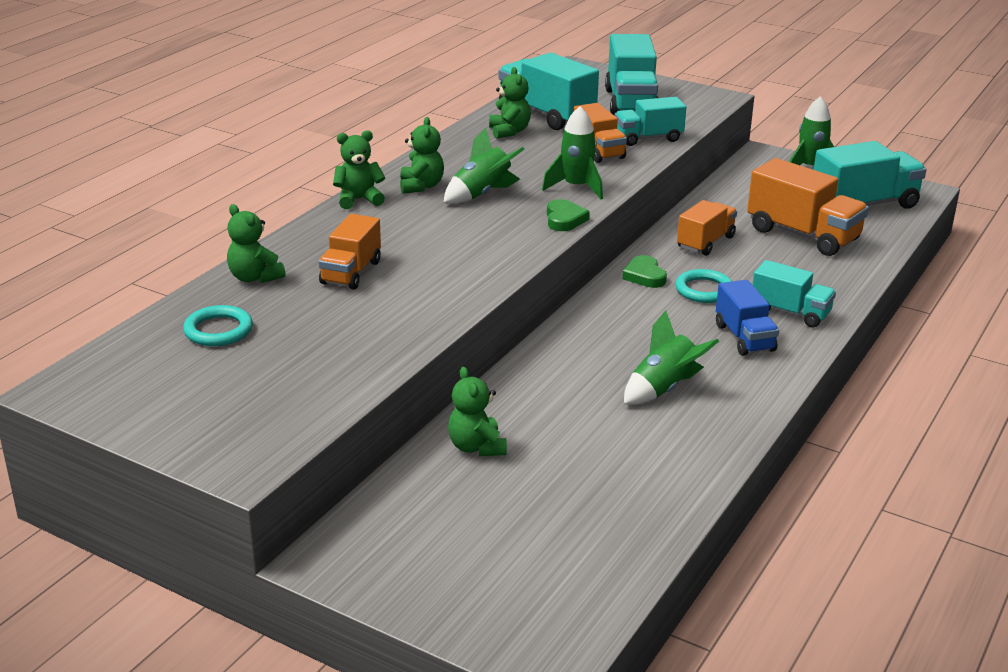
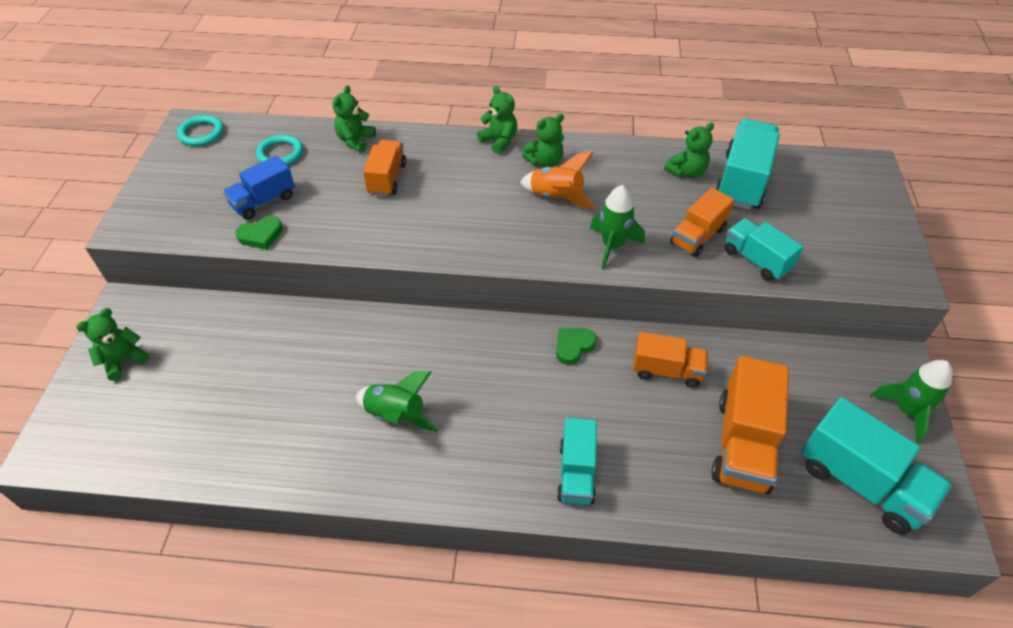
camera: 65 degrees right, 20 degrees up
(351, 272) = (387, 179): orange truck -> orange truck turned 105 degrees clockwise
(476, 447) = (270, 331): green teddy bear -> green teddy bear (123, 360)
(482, 194) = (556, 197): green rocket -> orange rocket
(564, 219) = (546, 258): green heart -> green heart (261, 235)
(631, 103) = (825, 224): turquoise truck -> none
(704, 290) = (576, 395): turquoise ring -> turquoise ring (201, 133)
(744, 338) = (509, 448): blue truck -> blue truck (264, 201)

